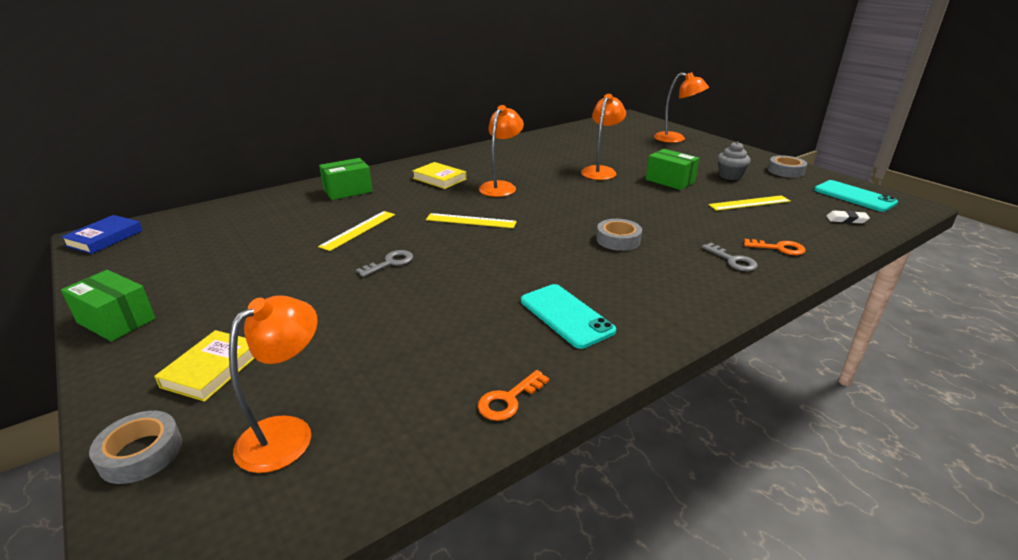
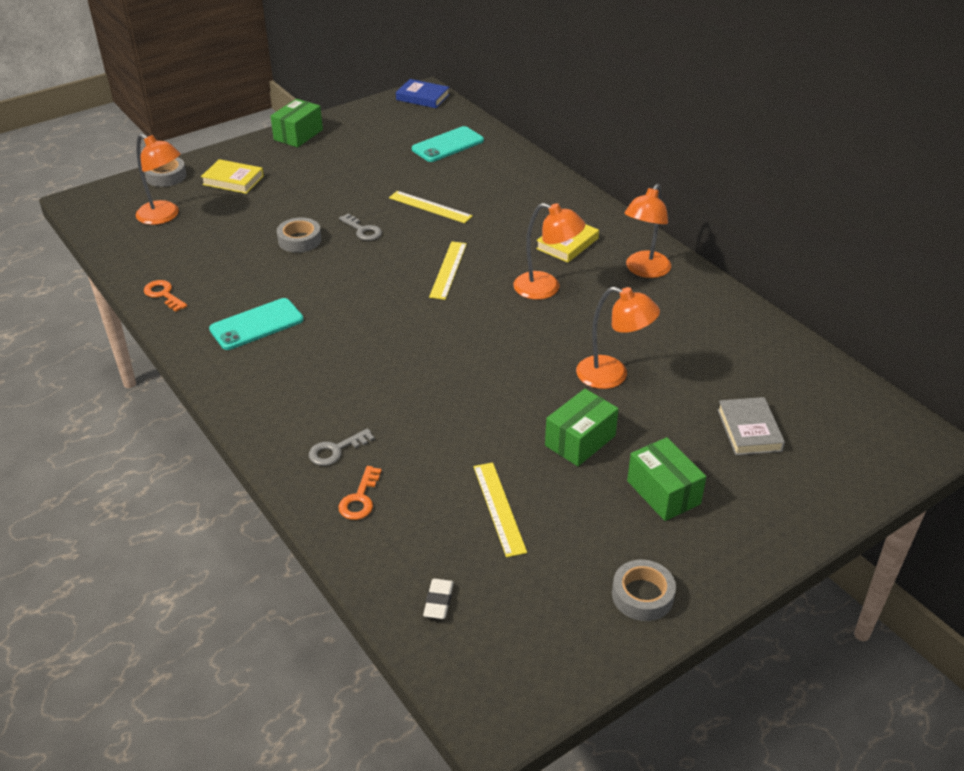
camera: 90 degrees right, 10 degrees up
(348, 191) = (527, 189): green box -> green box (663, 492)
(618, 240) = (394, 369): grey tape -> grey tape (299, 240)
(638, 144) = (749, 430): none -> grey book
(676, 139) = (794, 484): orange lamp -> orange lamp (644, 270)
(730, 176) = (609, 514): grey cupcake -> none
(854, 196) = (529, 650): turquoise phone -> turquoise phone (448, 145)

